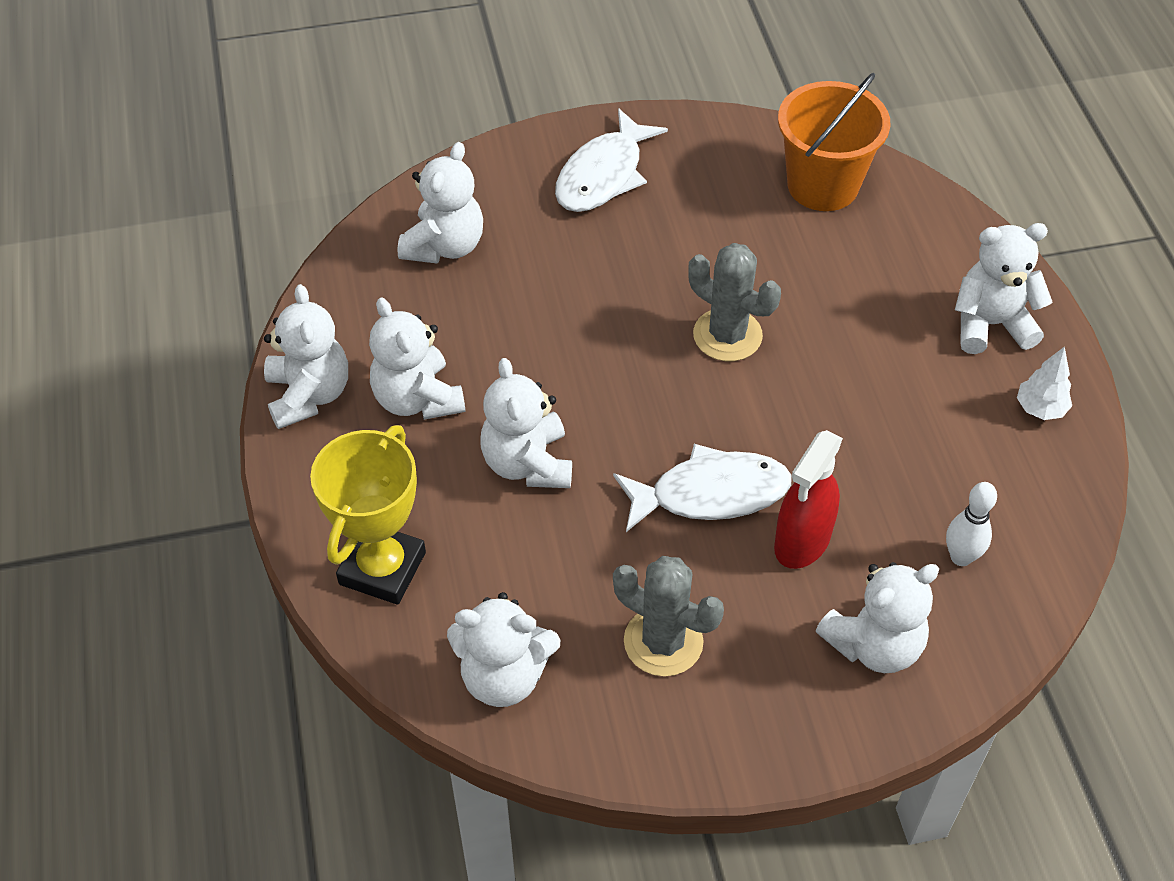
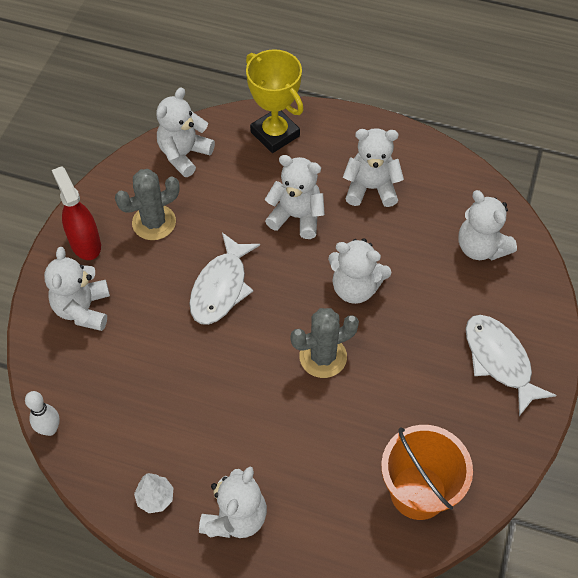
camera: 120 degrees right, 5 degrees up
(309, 395) = (403, 145): white teddy bear -> white teddy bear (355, 287)
(802, 541) = (162, 313): red spray bottle -> red spray bottle (85, 243)
(961, 557) = (97, 383): white bowling pin -> white bowling pin (50, 429)

